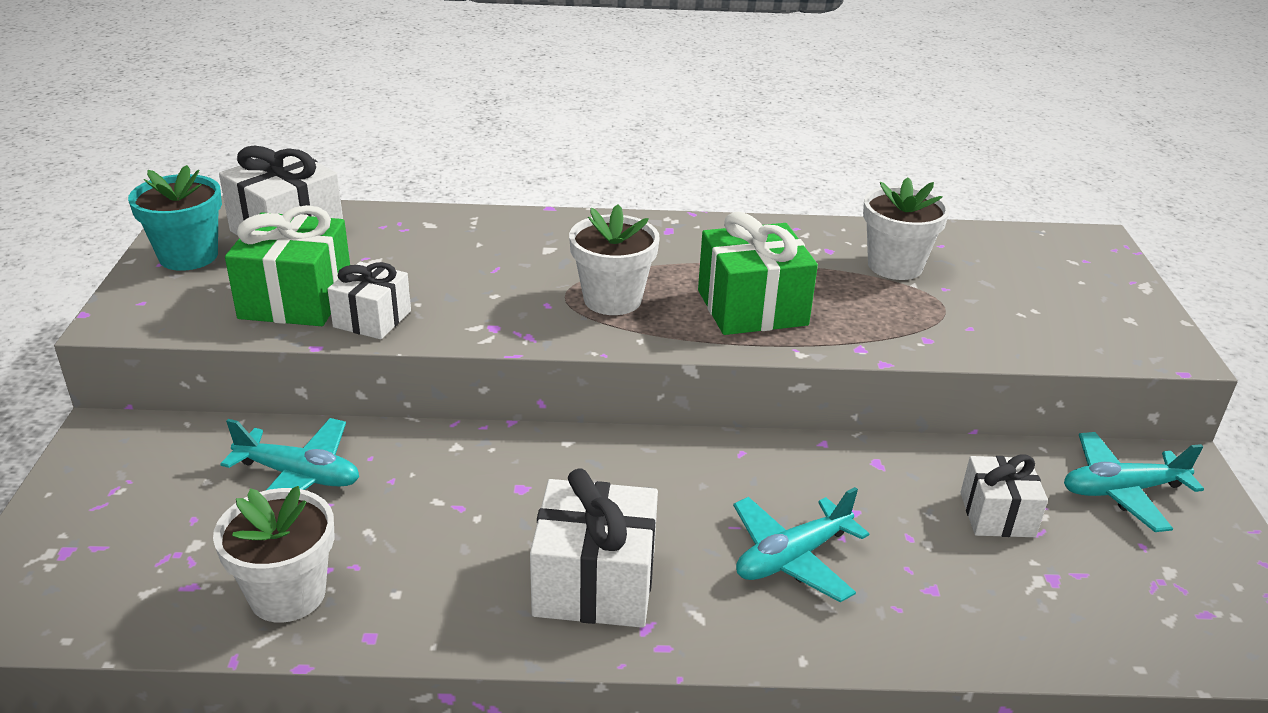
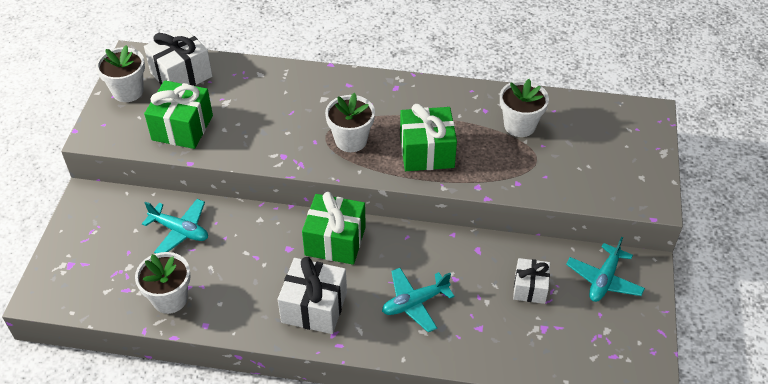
camera: 10 degrees right, 15 degrees up
(188, 256) = (128, 91): turquoise flower pot -> white flower pot
(372, 319) = (220, 145): white gift -> none
(609, 469) = (335, 241): none -> green gift
(1121, 491) = (604, 280): turquoise plane -> turquoise plane turned 60 degrees counterclockwise

